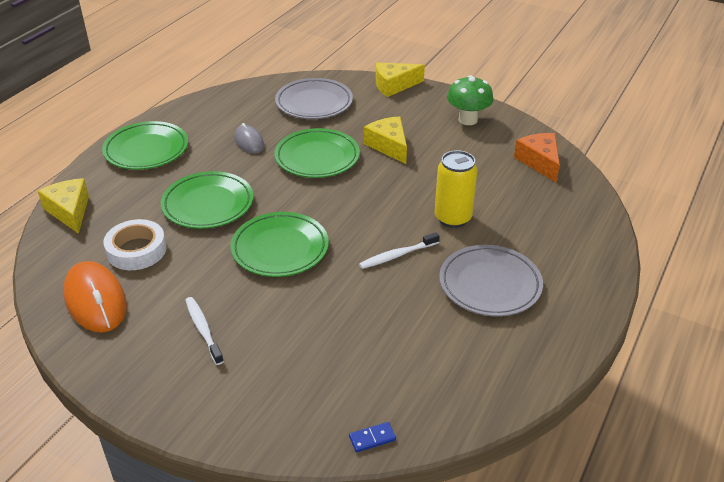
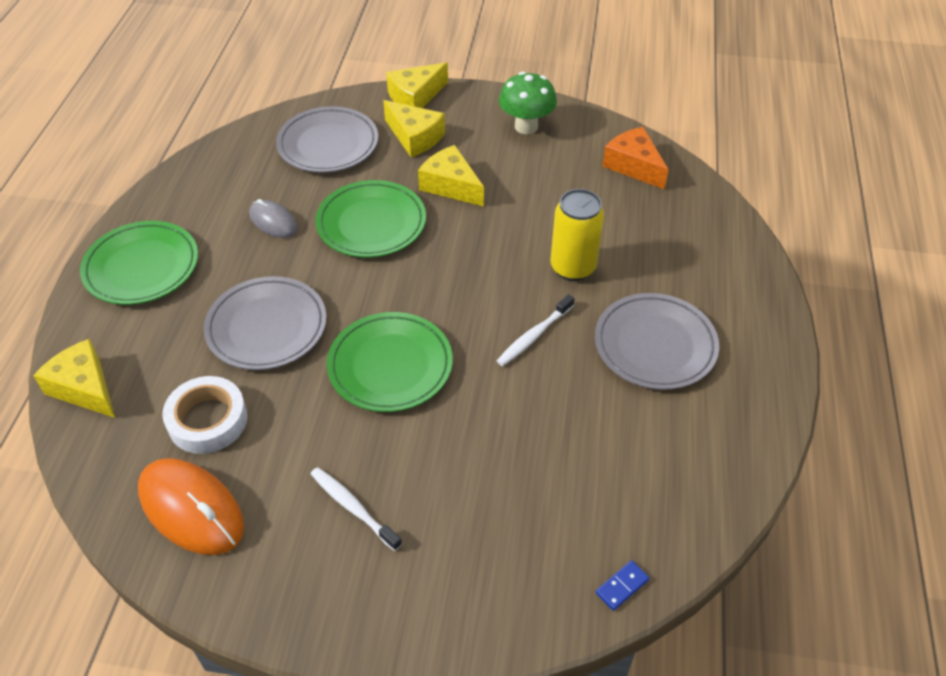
camera: 20 degrees left, 10 degrees up
(208, 204) = (267, 327): green plate -> grey plate
(379, 110) = (415, 137): none -> yellow cheese

